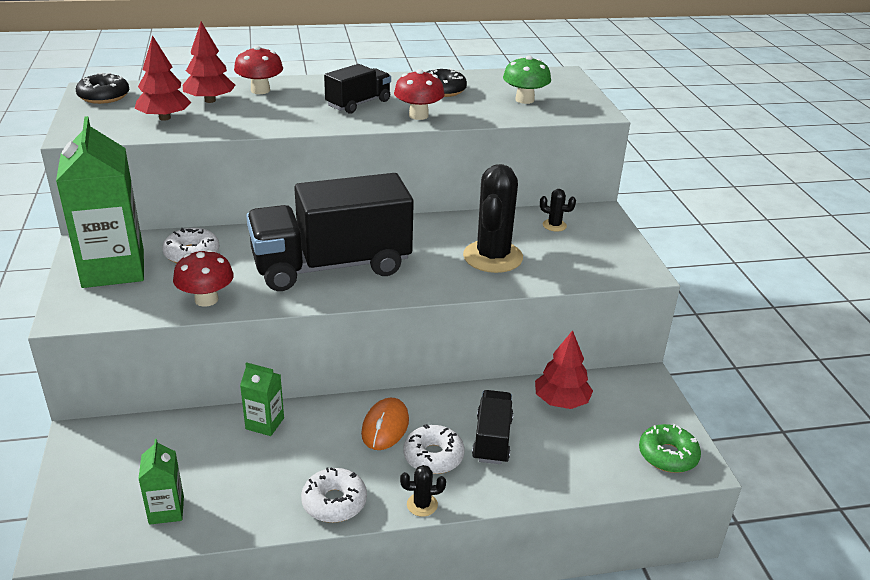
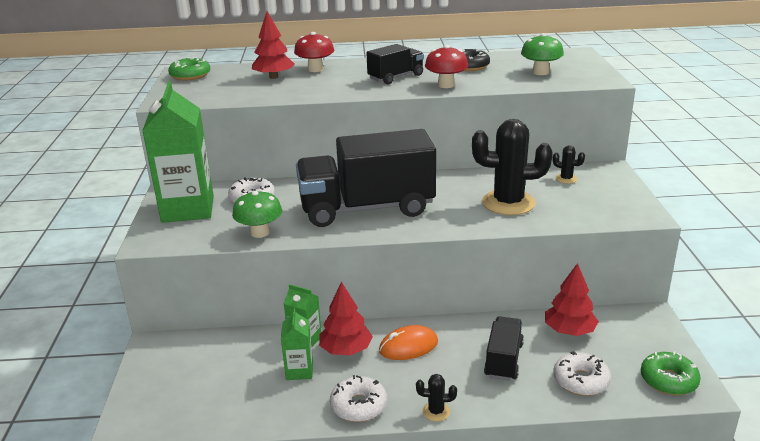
camera: 10 degrees right, 5 degrees down
(104, 96) = (190, 75): black donut -> green donut
(164, 118) = (235, 89): red tree -> red tree (346, 350)
(166, 510) = (216, 405): green carton -> green carton (299, 371)
(206, 299) = (260, 232): red mushroom -> green mushroom
(385, 427) = (408, 346): orange mouse -> orange mouse turned 45 degrees clockwise
(433, 456) = (449, 372): white donut -> white donut (581, 381)
(493, 257) = (508, 203): black cactus -> black cactus turned 75 degrees clockwise

